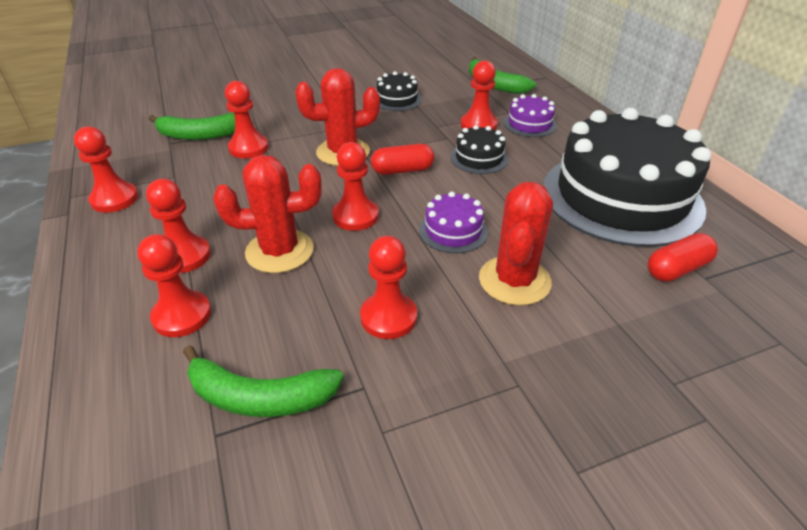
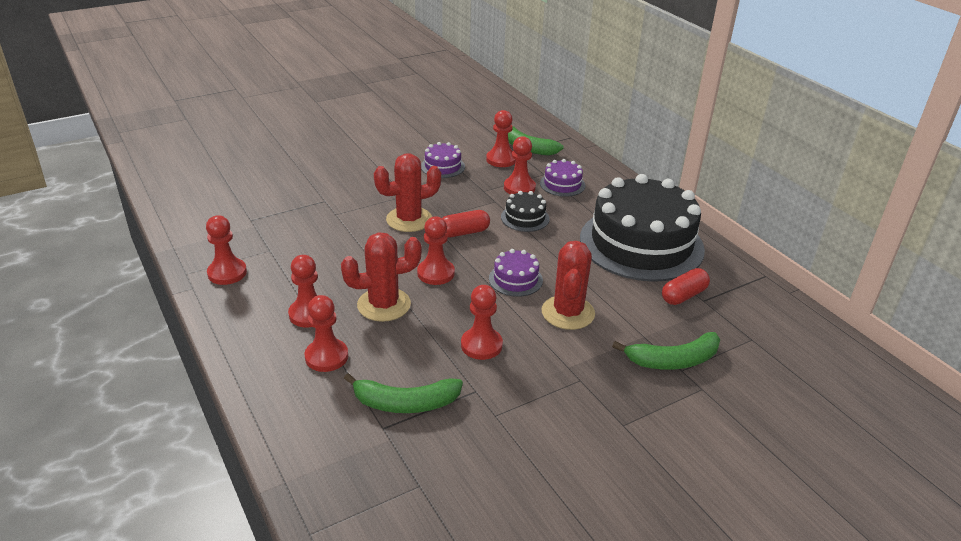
camera: 10 degrees left, 5 degrees down
(200, 135) = (276, 211): green banana -> green banana (673, 360)
(248, 148) = (325, 220): red pawn -> red pawn (501, 159)
(397, 99) = (442, 166): black cake -> purple cake

